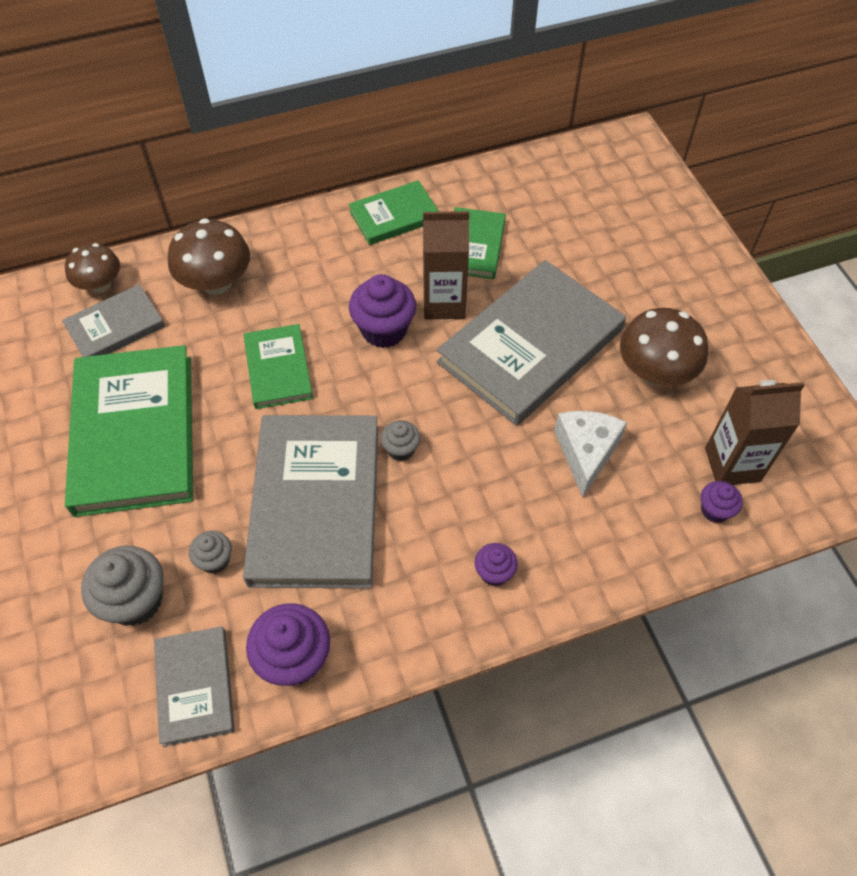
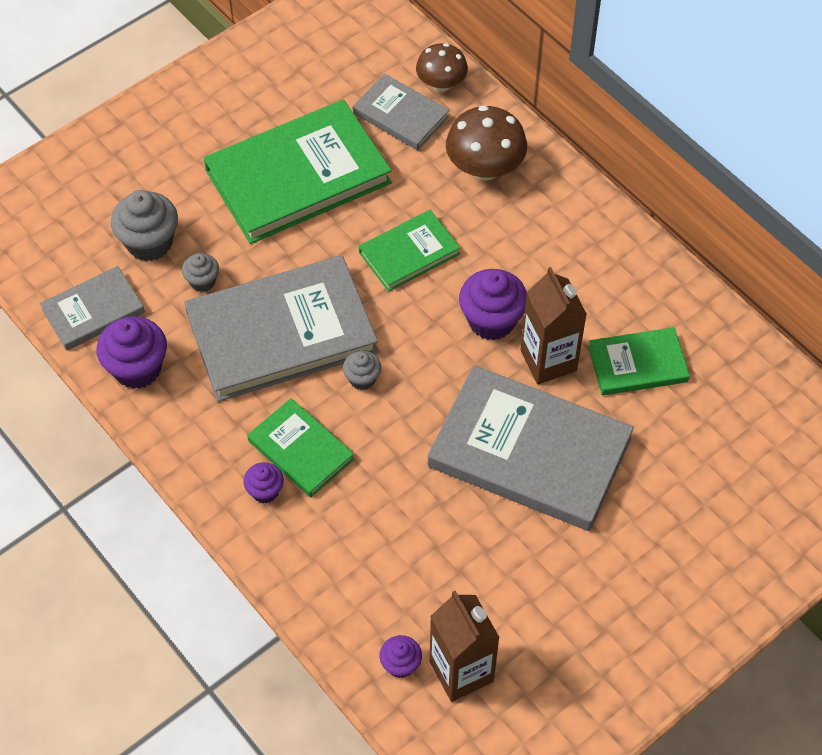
camera: 70 degrees right, 0 degrees up
(394, 216) = (643, 281): green book -> green book (300, 450)
(586, 453) = (421, 534): white cheese -> none
(655, 372) = (547, 575): brown mushroom -> none

